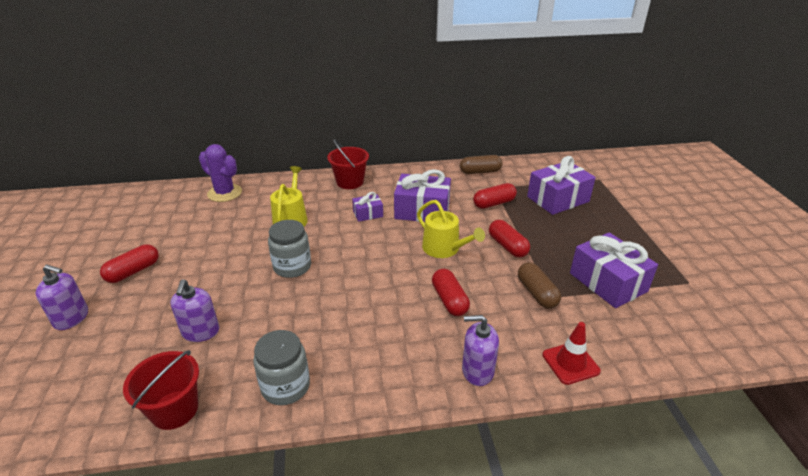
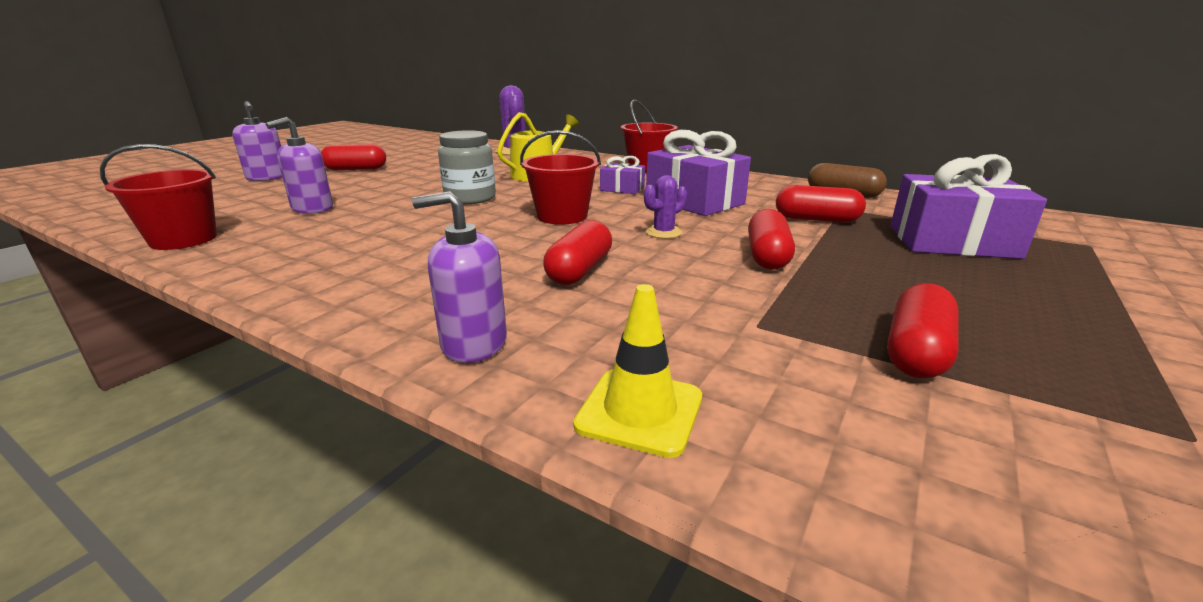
camera: 40 degrees right, 10 degrees down
(285, 386) = (276, 262): grey jar -> none
(376, 259) = (562, 216): none -> red bucket
(444, 249) = (663, 232): yellow watering can -> purple cactus
(477, 371) = (474, 343): purple soap dispenser -> purple soap dispenser turned 45 degrees counterclockwise
(536, 293) = (731, 311): brown capsule -> none
(570, 363) = (640, 411): red traffic cone -> yellow traffic cone
(608, 282) = (916, 352): purple gift -> red capsule

